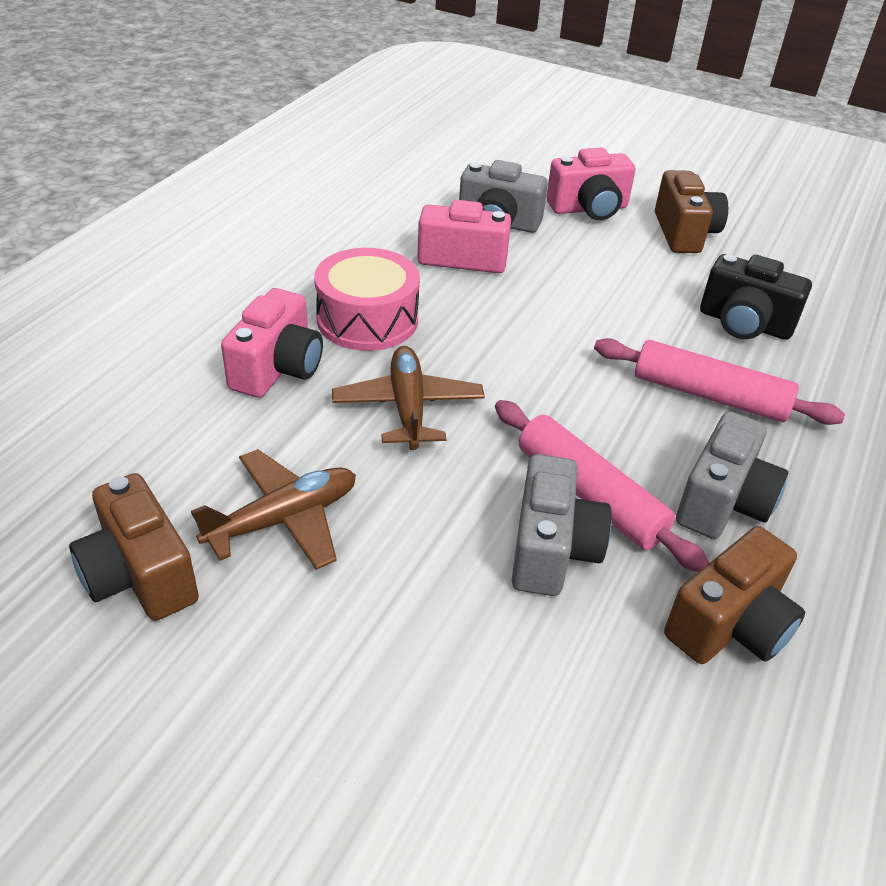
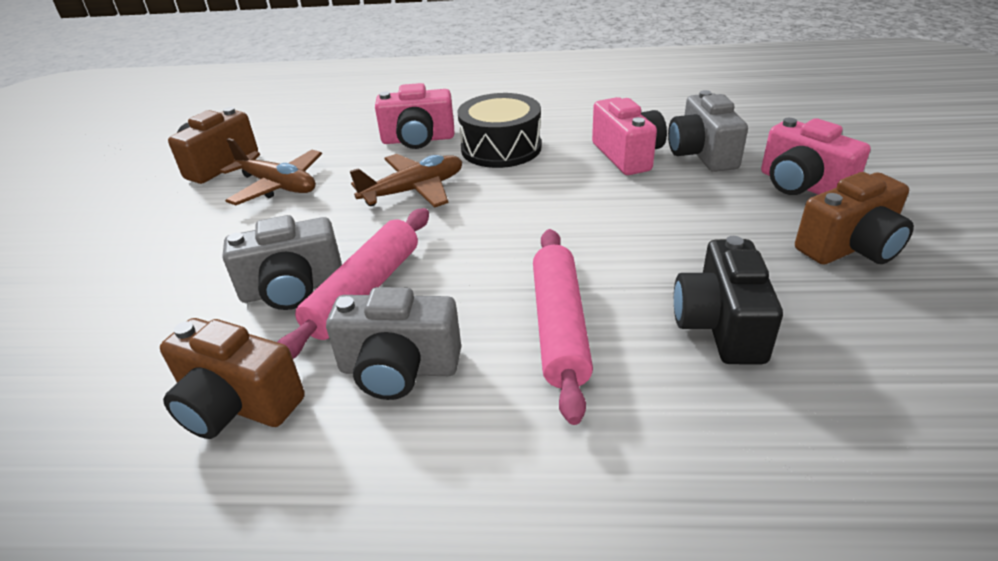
camera: 70 degrees right, 5 degrees down
(367, 319) = (501, 148): pink drum -> black drum

